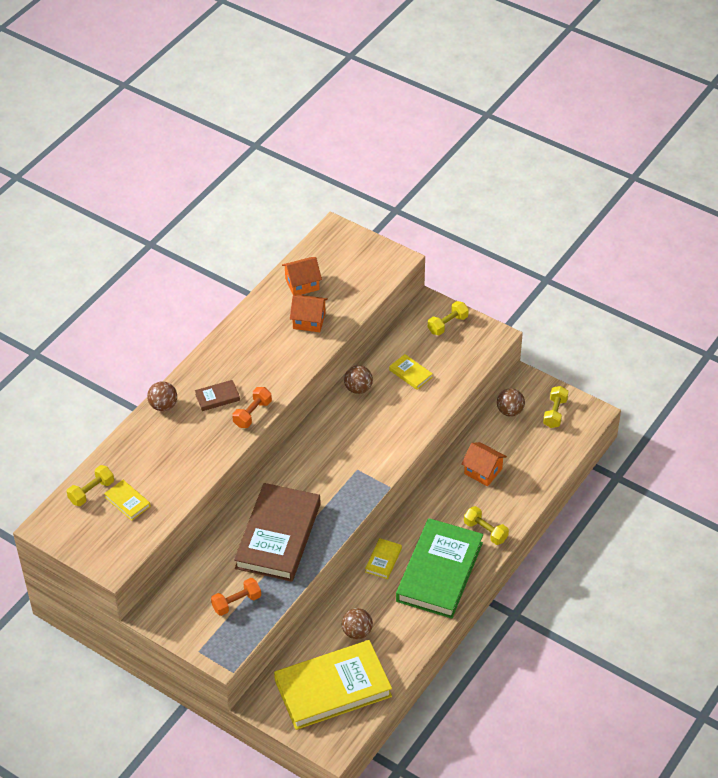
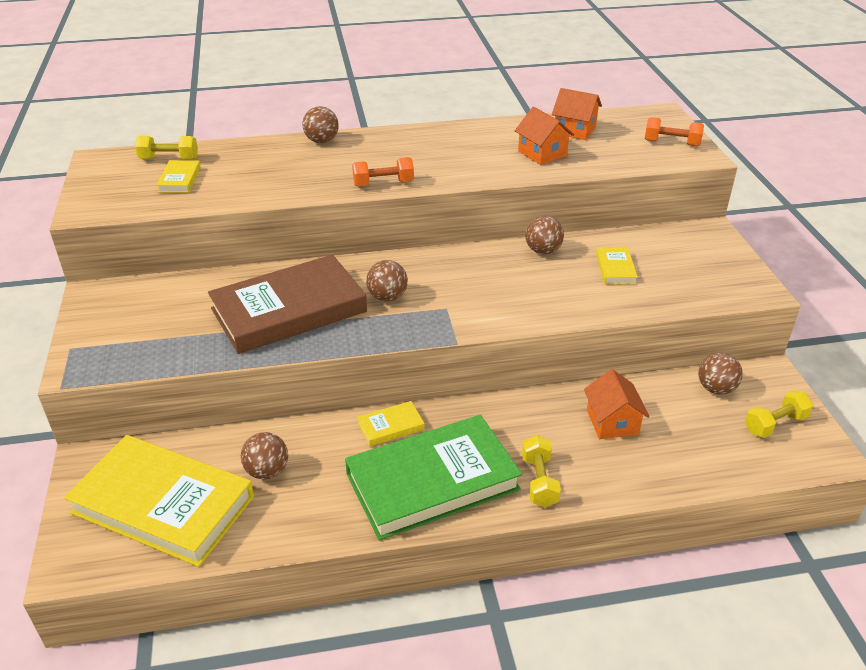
camera: 45 degrees right, 10 degrees down
(217, 397) = (374, 158): brown book -> none
(236, 602) = (165, 335): orange dumbbell -> orange dumbbell (671, 143)
(317, 486) = (387, 297): none -> brown ball
(447, 324) = (712, 254): yellow dumbbell -> none

